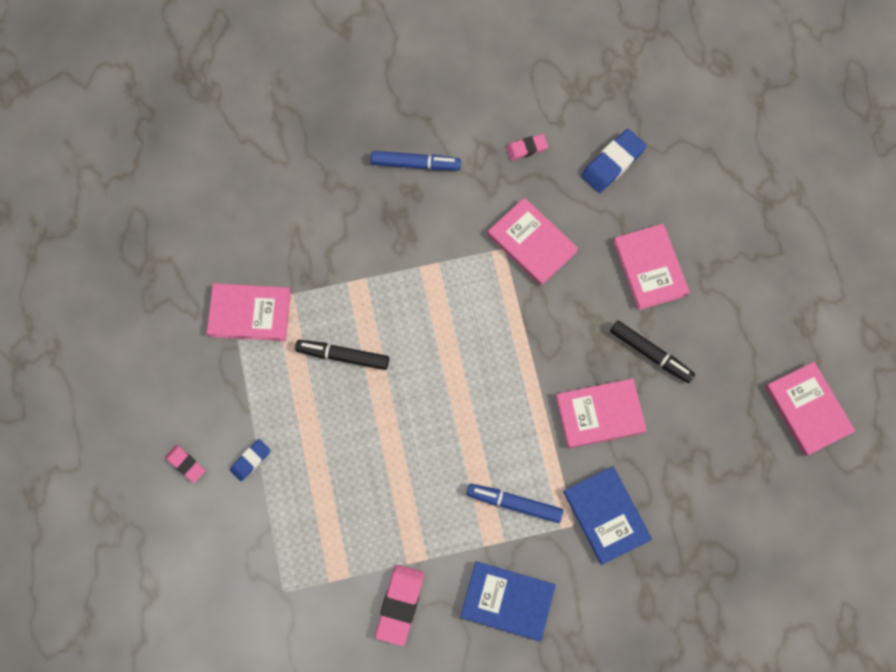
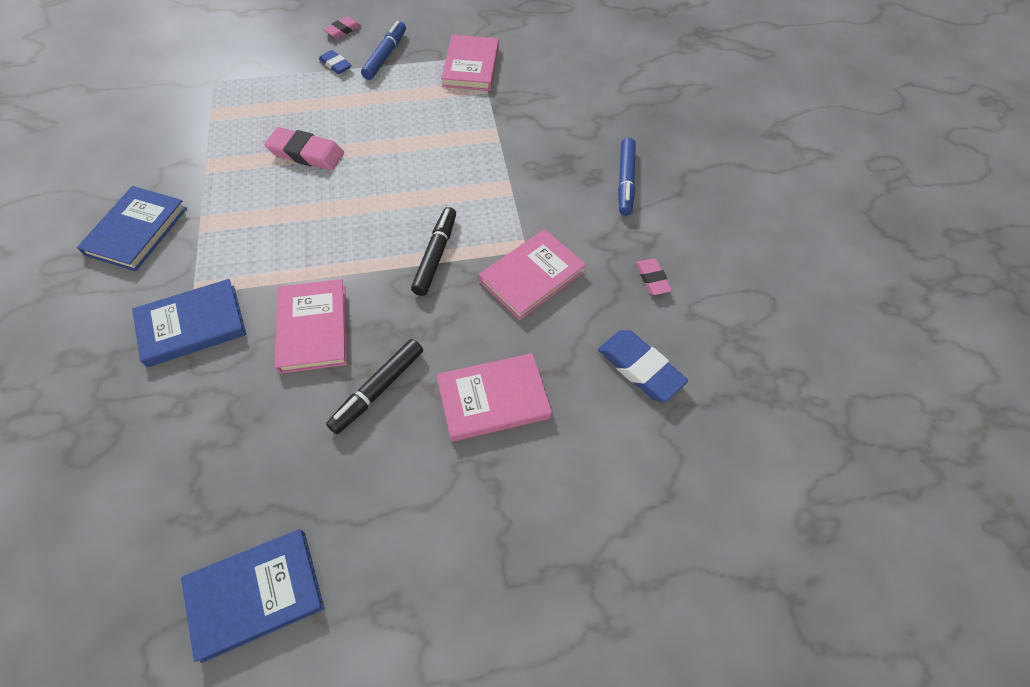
camera: 90 degrees right, 15 degrees down
(343, 356) = (421, 122): black marker -> black marker (435, 255)
(400, 604) = (169, 152): pink eraser -> pink eraser (306, 153)
(514, 504) = (235, 242): blue marker -> blue marker (385, 56)
(807, 409) = (255, 594): pink book -> blue book

